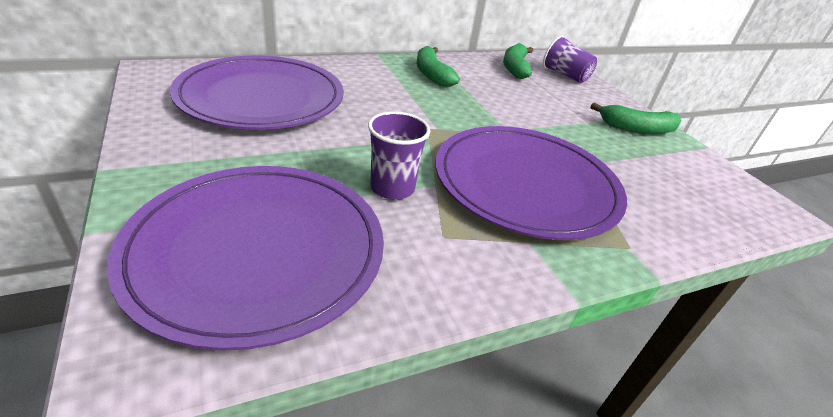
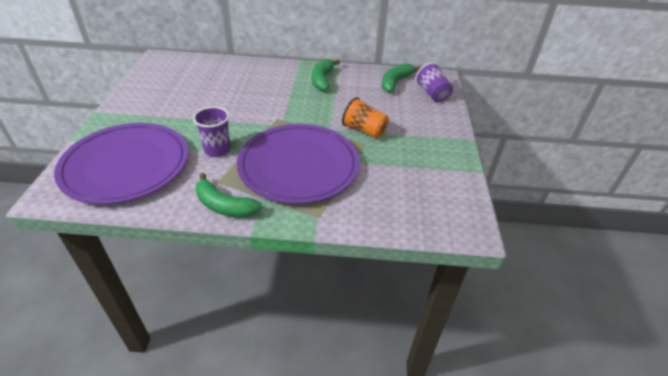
camera: 30 degrees right, 5 degrees up
(261, 97) = (199, 83): purple plate -> none
(547, 125) = (364, 130): none -> orange cup
(636, 129) = (435, 146): green banana -> green banana (224, 206)

